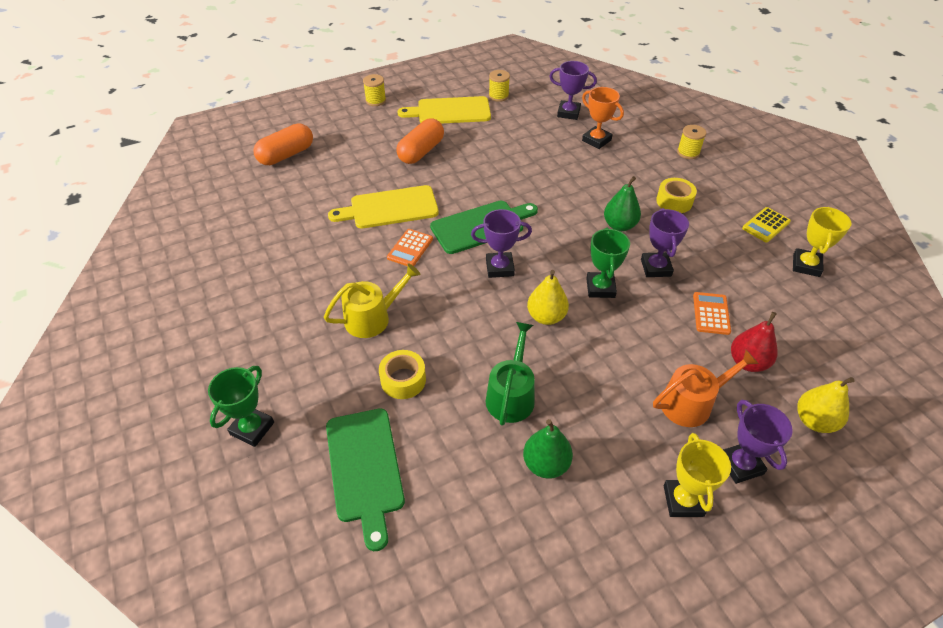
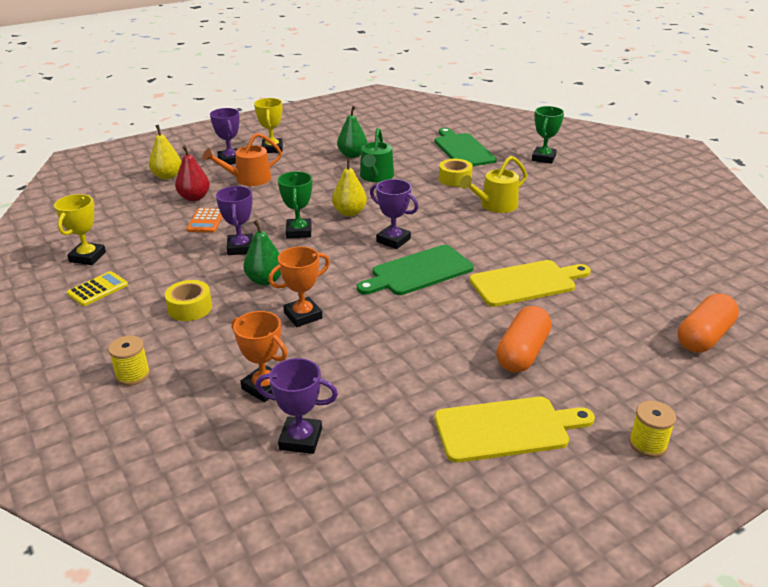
camera: 175 degrees right, 15 degrees down
(410, 248) = (486, 250): orange calculator -> none
(498, 96) = (428, 471): yellow spool -> none
(499, 268) = (393, 240): purple trophy -> purple trophy turned 45 degrees clockwise
(579, 189) = (303, 315): none -> orange trophy

